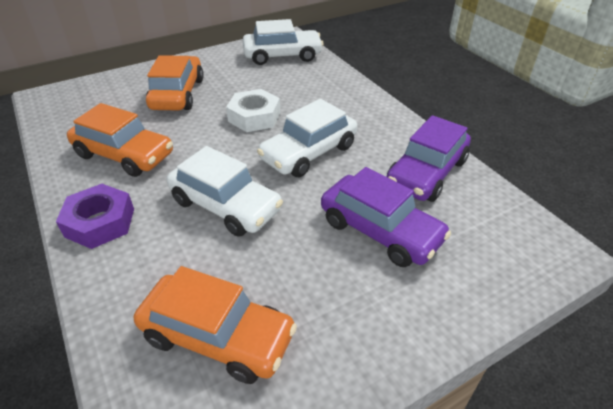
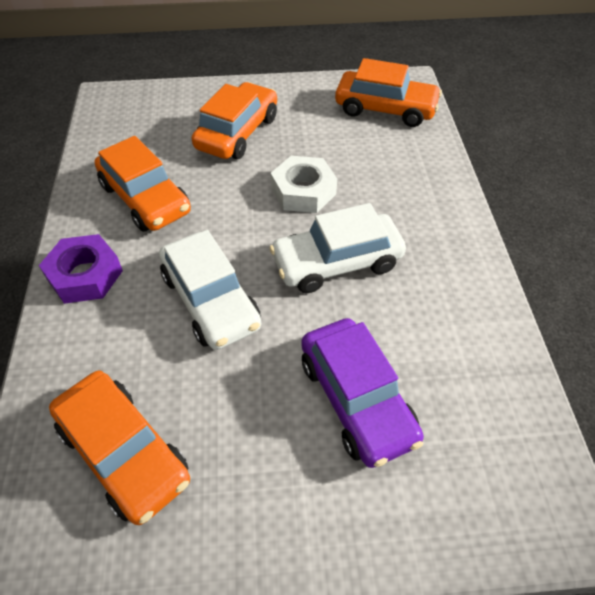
camera: 25 degrees right, 10 degrees up
(282, 55) = (385, 109): white car -> orange car
(426, 173) = (461, 342): purple car -> none

